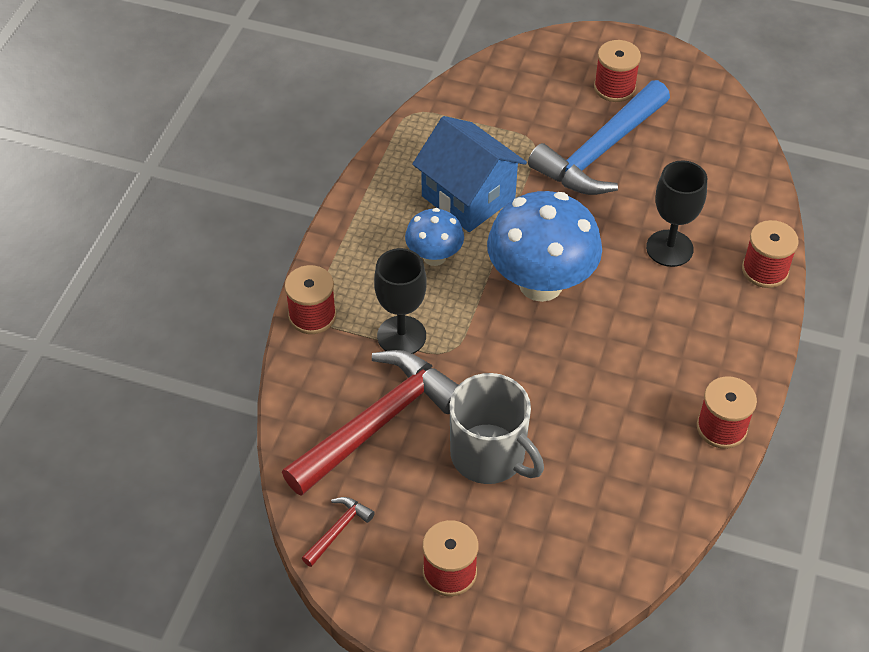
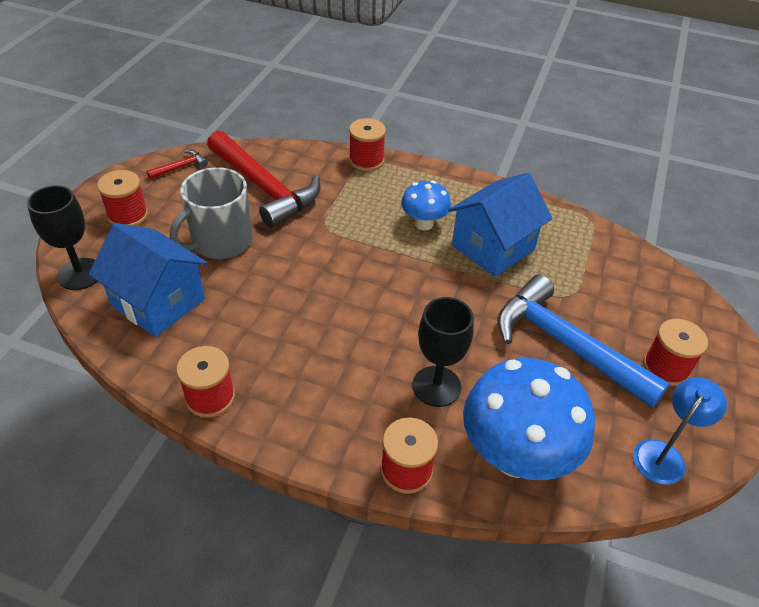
camera: 90 degrees right, 5 degrees down
(338, 530) = (180, 167): red hammer -> red hammer turned 75 degrees counterclockwise
(401, 336) = (343, 202): black goblet -> black goblet (80, 274)
(540, 284) = (392, 285): blue mushroom -> blue mushroom (515, 456)
(601, 501) = (158, 302): none -> blue house
(708, 104) = (664, 454): none -> blue lamp

